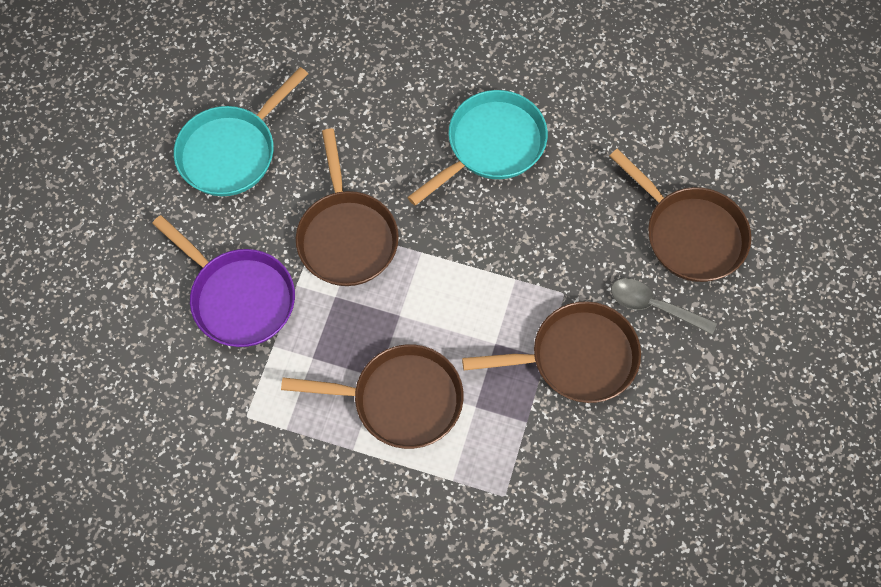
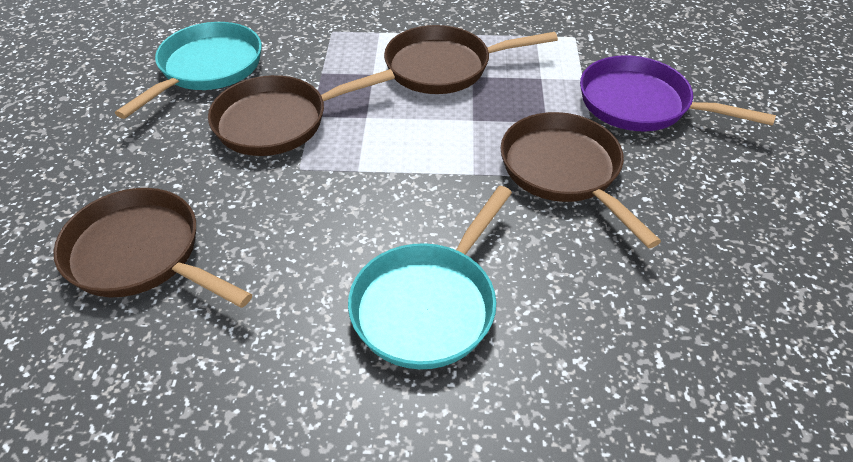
camera: 165 degrees right, 20 degrees down
(232, 151) = (756, 225): turquoise pan -> turquoise pan (207, 69)
(654, 306) = (192, 176): grey spoon -> none

